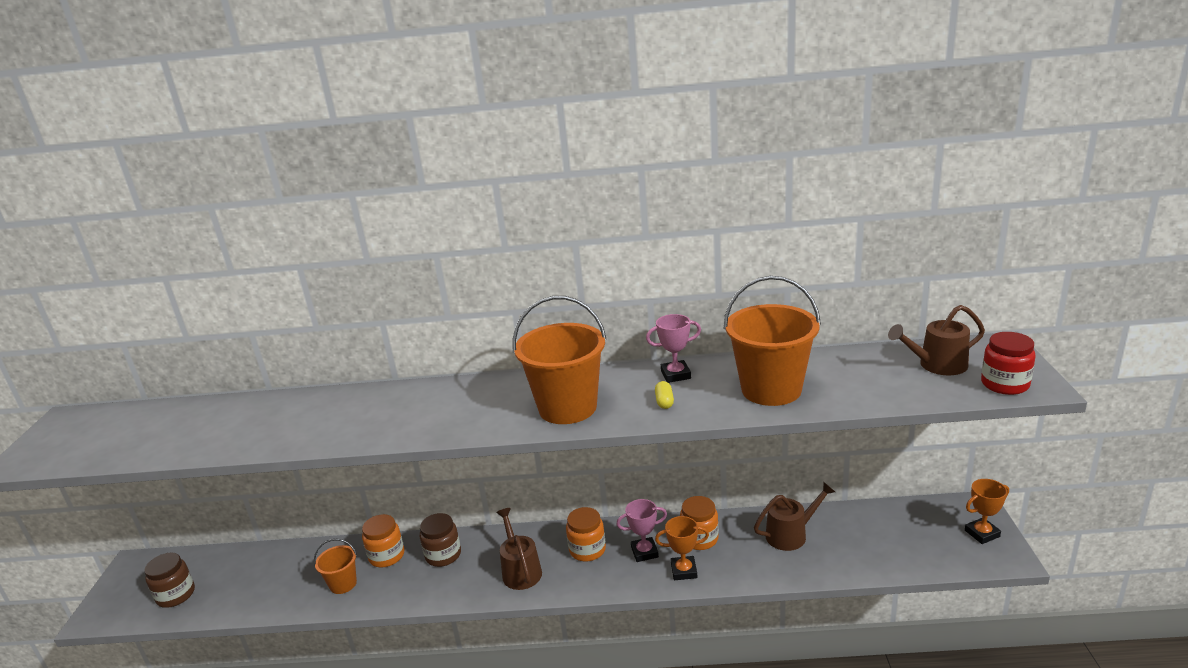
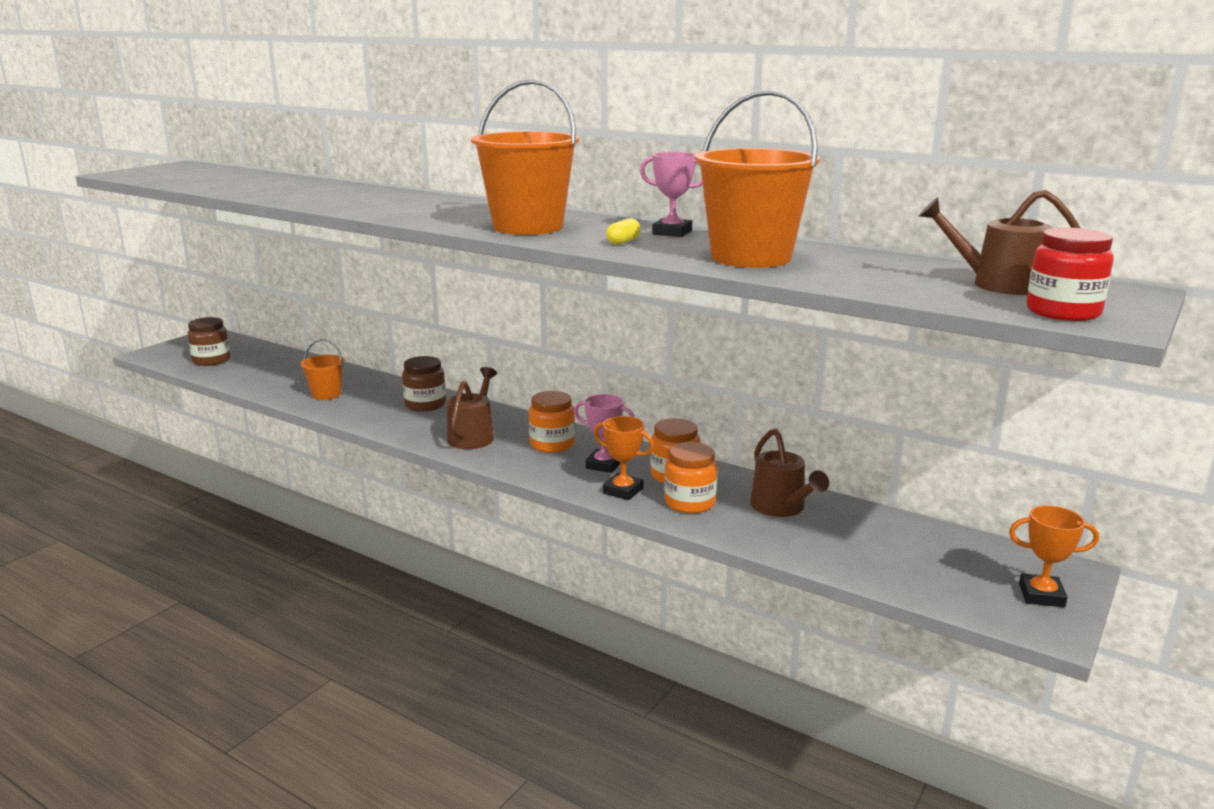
camera: 30 degrees right, 5 degrees down
(387, 556) = (382, 390): orange jar -> orange jar (689, 503)
(791, 534) = (782, 508): brown watering can -> brown watering can turned 60 degrees clockwise

